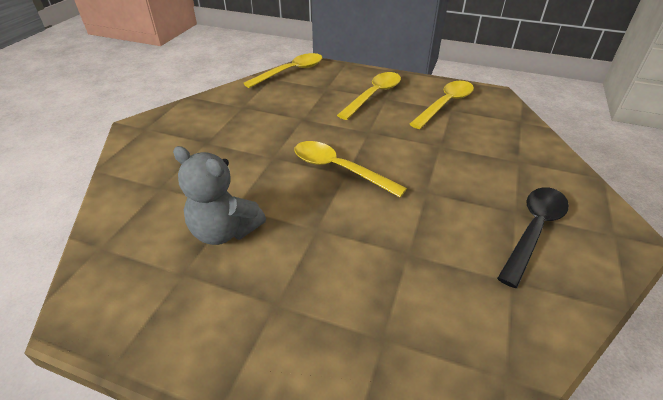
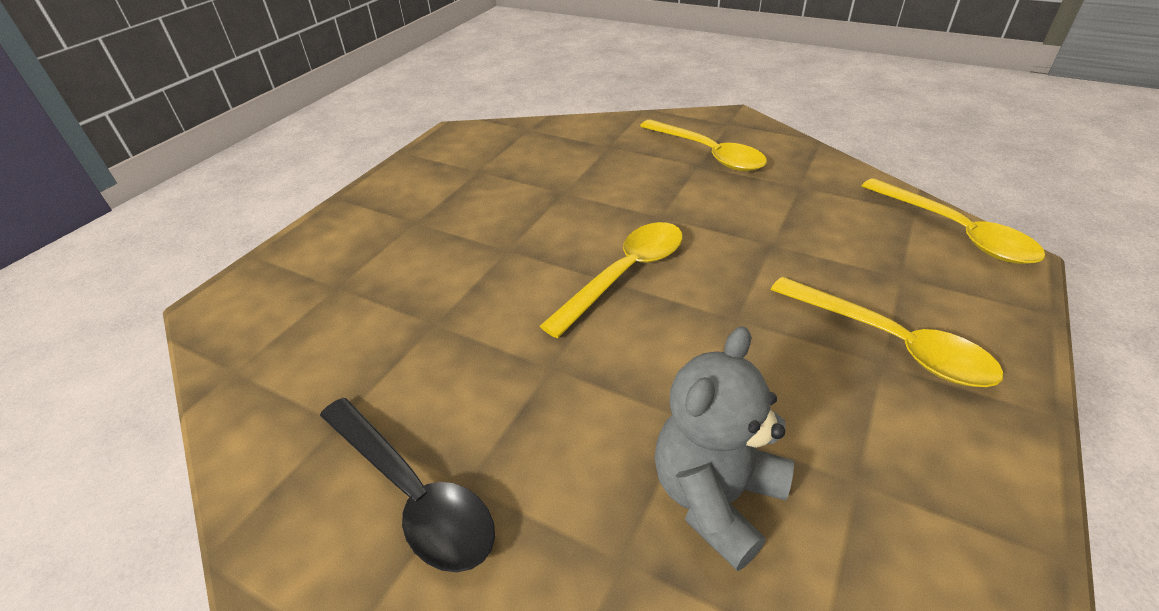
camera: 100 degrees right, 0 degrees up
(225, 231) = (526, 188): grey teddy bear -> grey teddy bear (716, 497)
(445, 104) = (885, 476): yellow spoon -> yellow spoon (708, 154)

